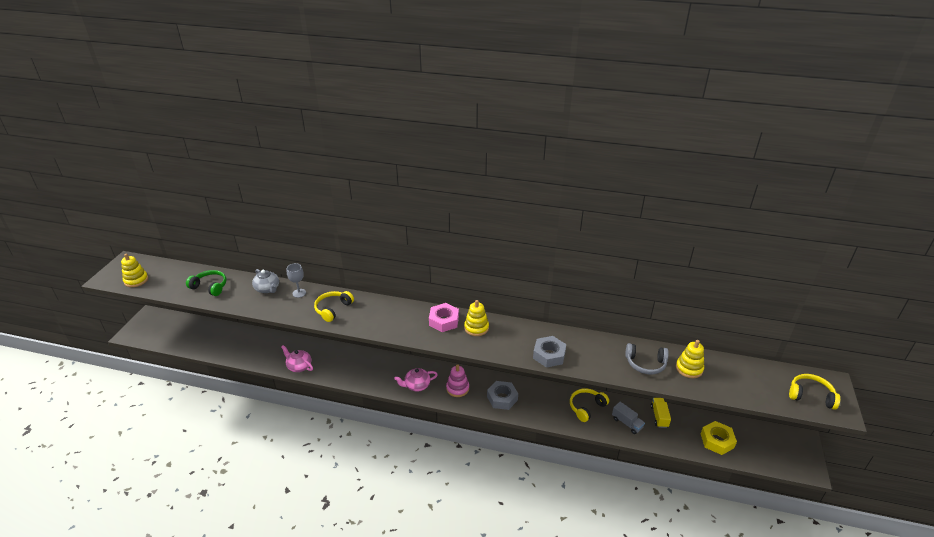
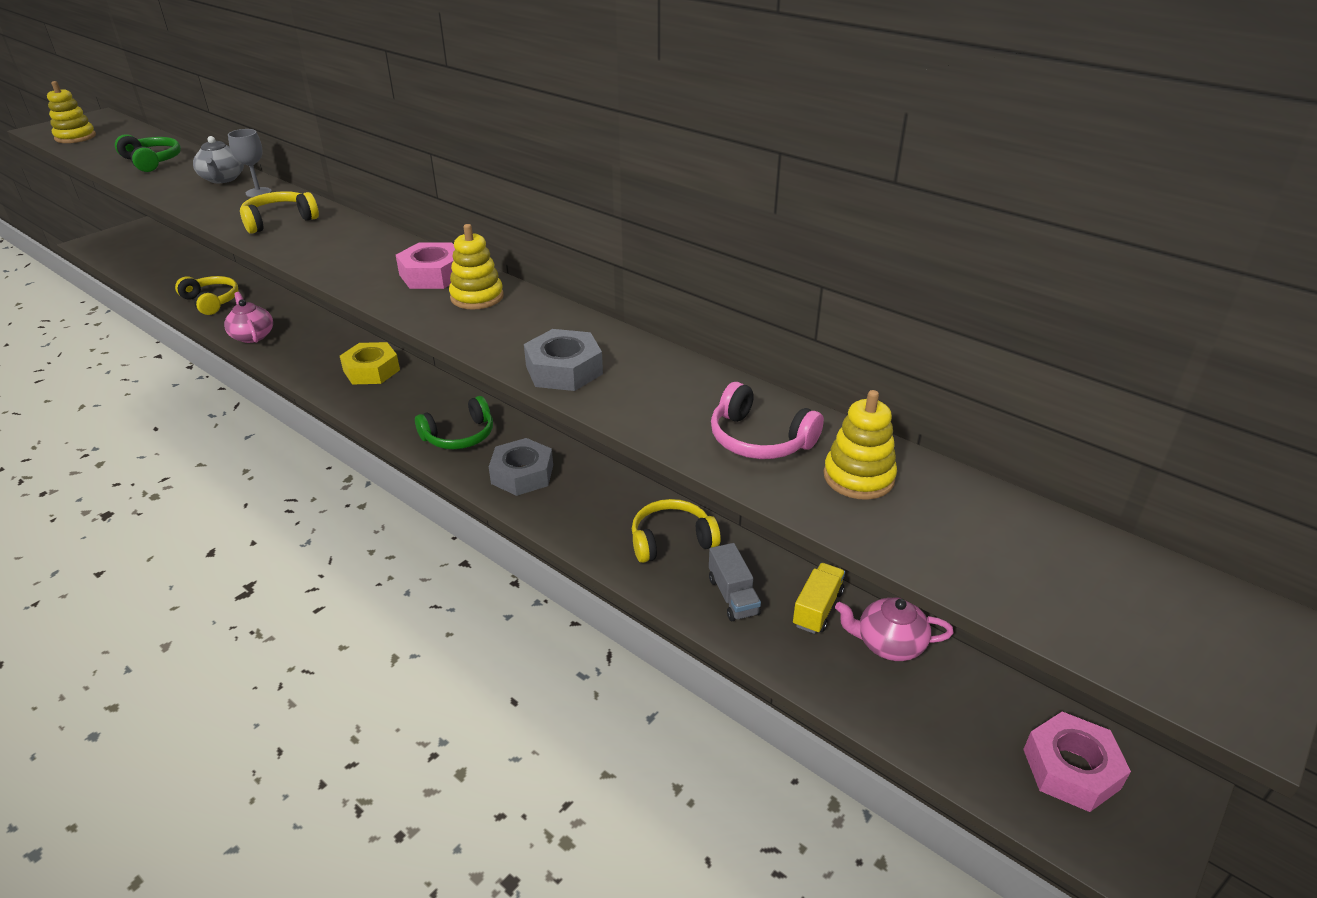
camera: 25 degrees right, 0 degrees up
(417, 385) = (397, 411): pink teapot -> pink teapot (888, 644)
(457, 388) = (459, 436): pink stacking toy -> green headphones
(645, 364) = (759, 439): grey headphones -> pink headphones
(717, 441) = (921, 704): yellow nut -> yellow nut (371, 370)
(773, 445) = (1071, 769): none -> pink nut
(810, 396) = (1166, 635): yellow headphones -> yellow headphones (211, 301)

